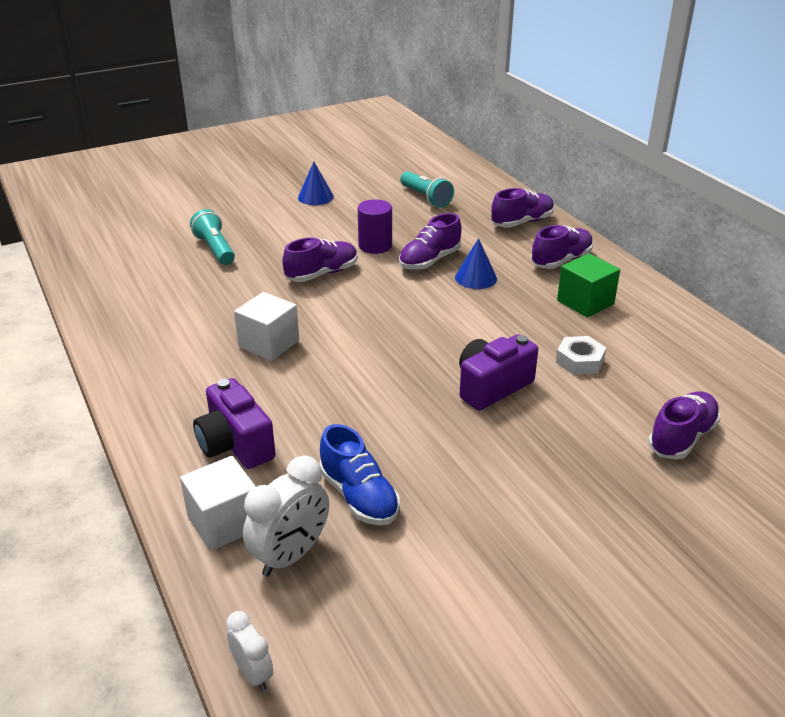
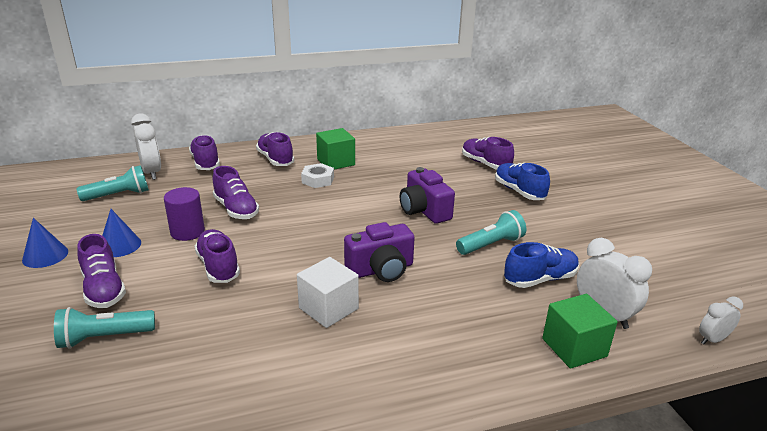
camera: 80 degrees left, 5 degrees down
(224, 522) = (574, 347): white cube -> green cube
(235, 444) = (477, 337): purple camera -> purple camera (381, 270)
(275, 232) = (104, 289): none -> purple shoe
(428, 450) = (491, 245): none -> turquoise flashlight
(475, 278) = (278, 194): blue cone -> blue cone (119, 245)
(480, 201) = (152, 172): none -> white clock
(579, 361) = (404, 177): white nut -> white nut (318, 180)
(604, 477) = (519, 191): none -> blue shoe

